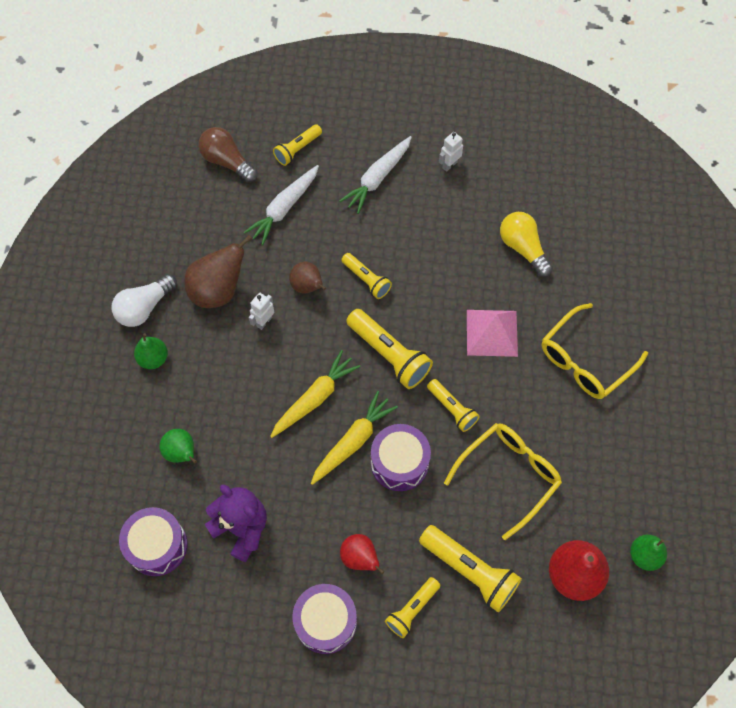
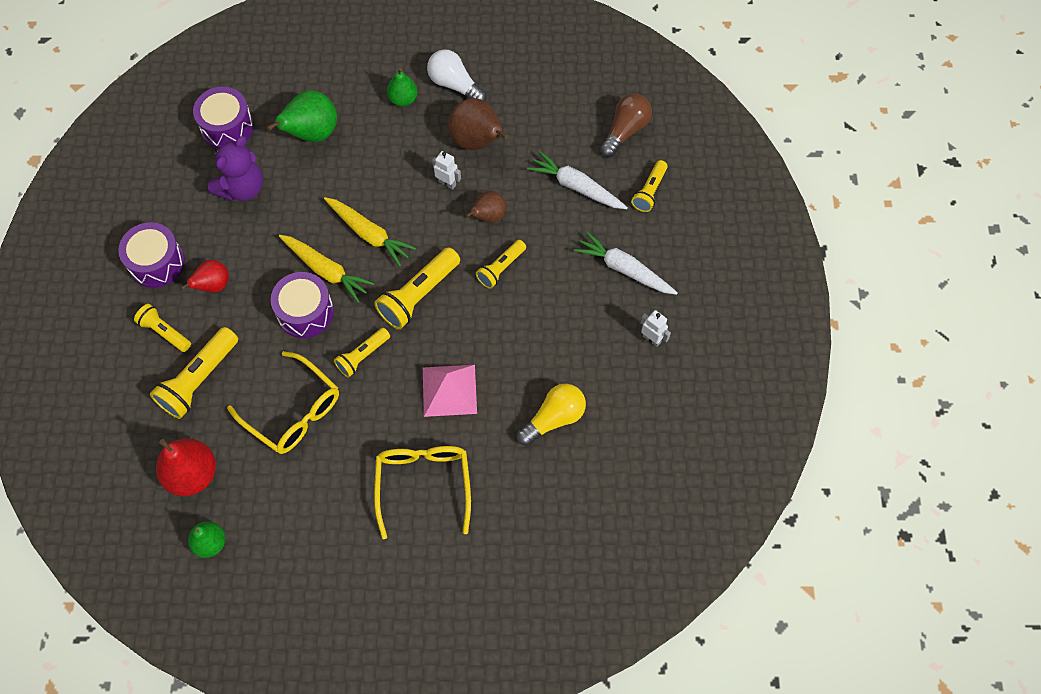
camera: 85 degrees right, 0 degrees up
(181, 453) = (312, 133): green pear -> green pear, size x1.63
(297, 149) = (649, 191): yellow flashlight -> yellow flashlight turned 105 degrees counterclockwise
(585, 360) = (423, 485): yellow glasses -> yellow glasses turned 45 degrees clockwise

